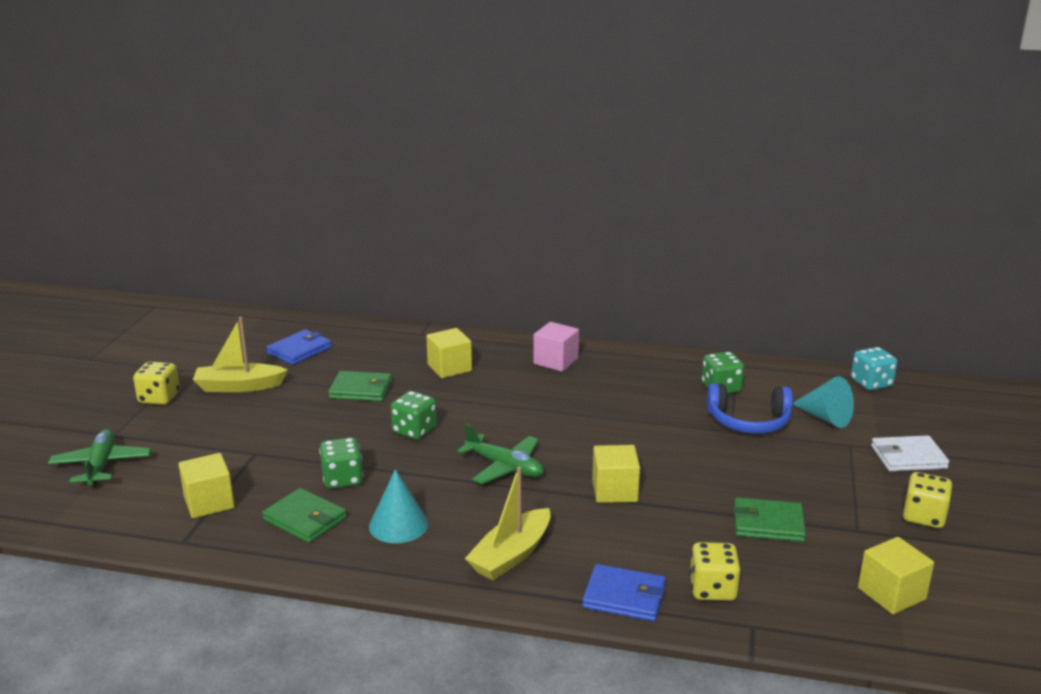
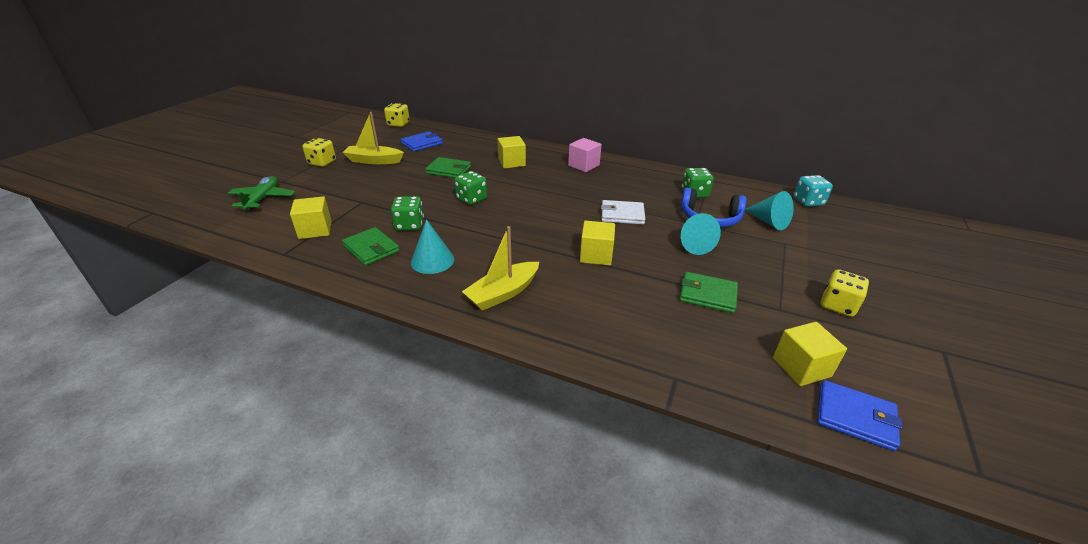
camera: 10 degrees right, 10 degrees up
(504, 467) = (523, 230): green plane -> none
(624, 596) = (577, 337): blue wallet -> blue wallet (855, 417)
(712, 589) = (650, 342): yellow dice -> yellow dice (398, 124)
(735, 460) = (693, 244): none -> turquoise cone
(908, 457) = (830, 257): white wallet -> white wallet (622, 215)

